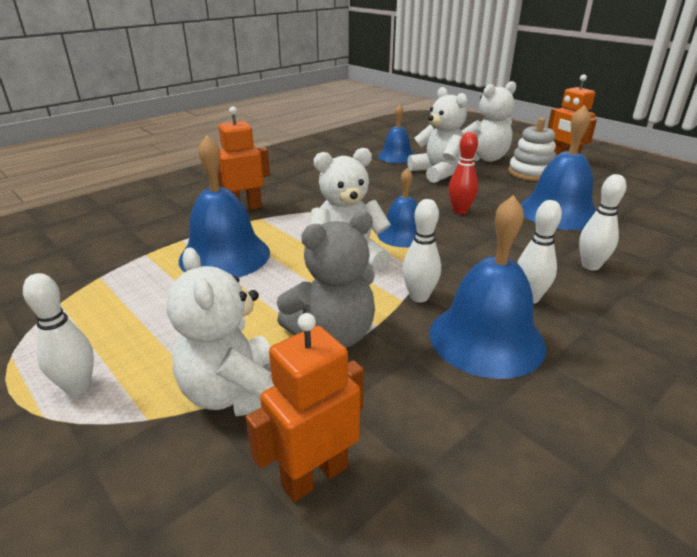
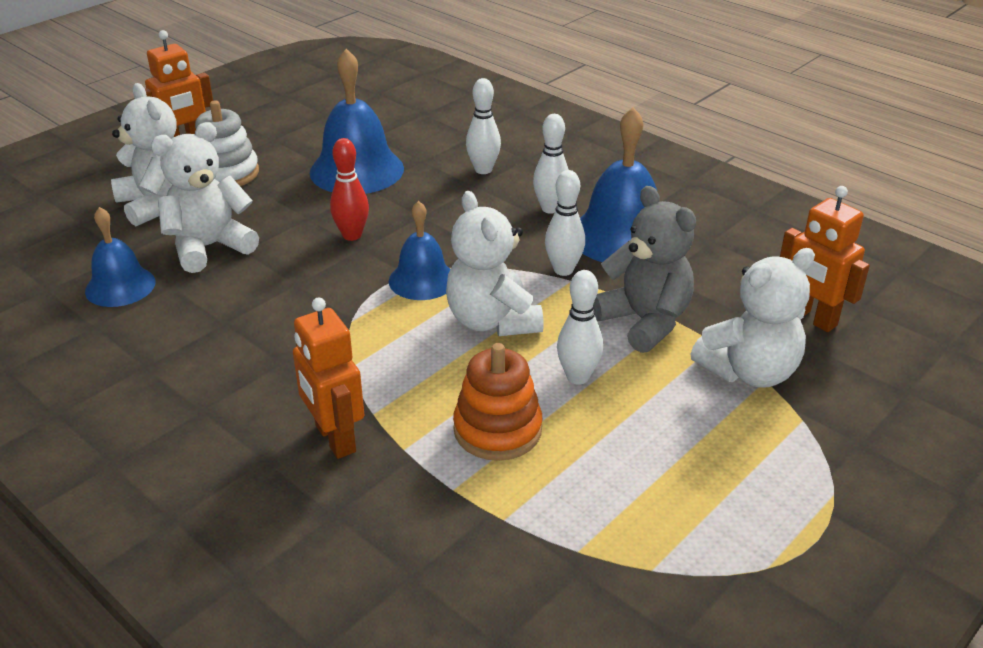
camera: 95 degrees left, 5 degrees up
(78, 387) = (787, 483): white bowling pin -> white bowling pin (577, 377)
(224, 256) = (497, 430): blue bell -> orange stacking toy

